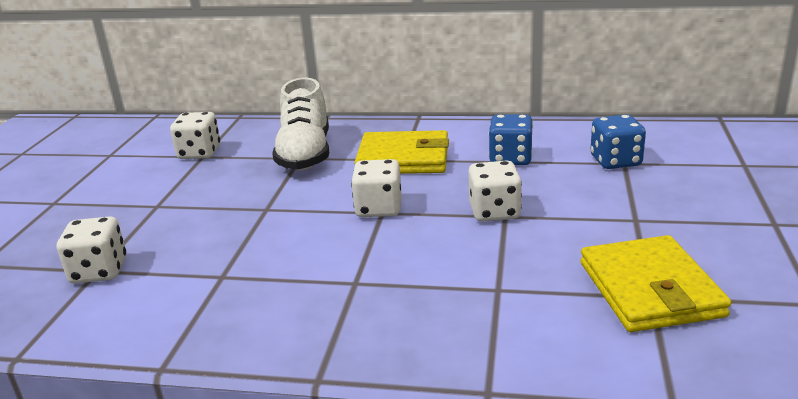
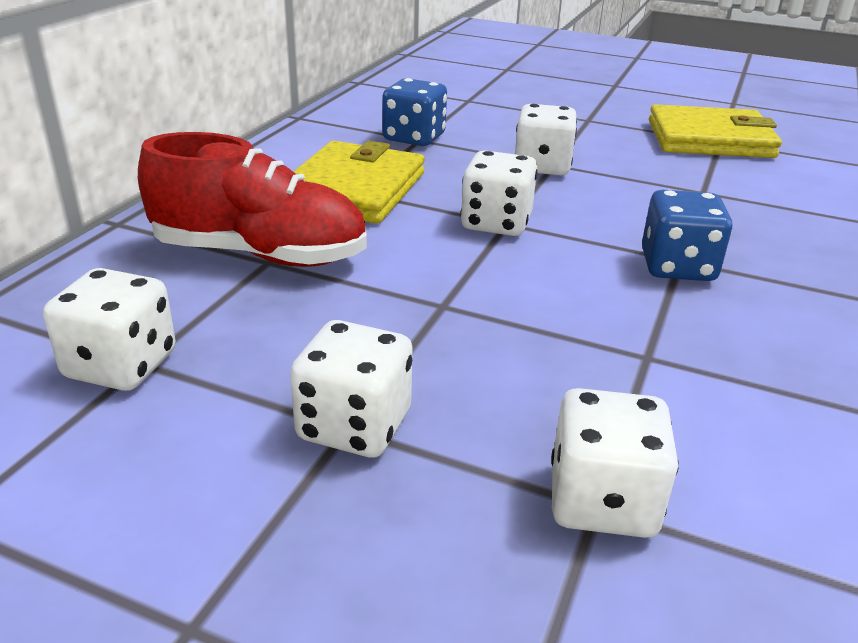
camera: 80 degrees left, 5 degrees up
(157, 207) = (354, 426): none -> white dice
(305, 154) = (260, 254): white shoe -> red shoe
(615, 161) = (462, 101): blue dice -> blue dice (677, 267)

